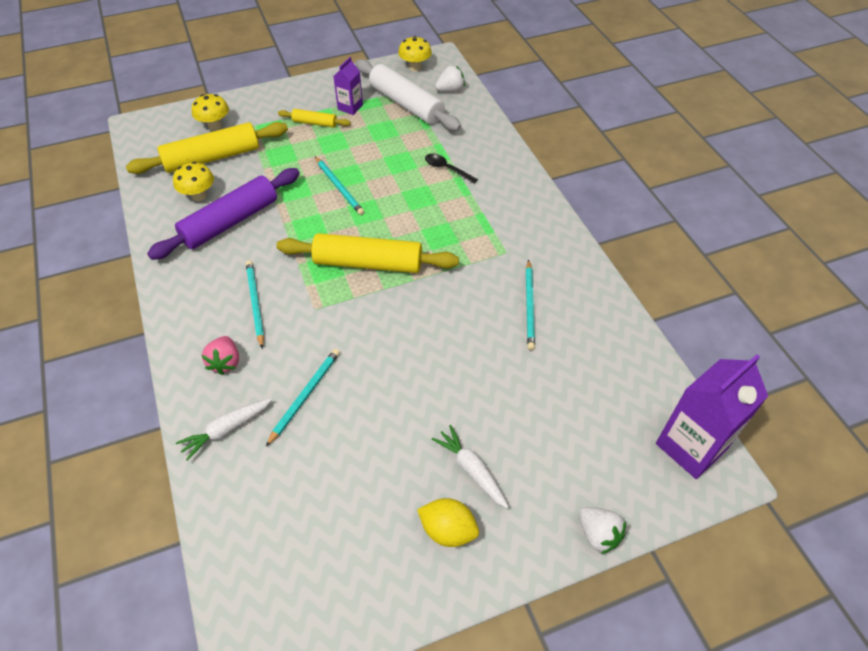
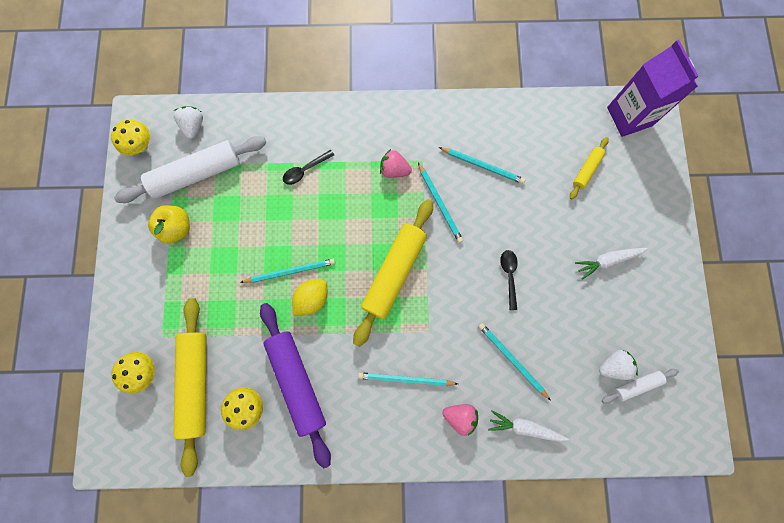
camera: 70 degrees left, 25 degrees up
(226, 430) = (524, 427): white carrot -> white carrot turned 120 degrees clockwise
(312, 549) = (636, 385): none -> white rolling pin
(314, 123) = (186, 269): yellow rolling pin -> yellow rolling pin (586, 170)
(350, 107) = (177, 228): purple carton -> yellow apple
(407, 366) = (509, 276): none -> black spoon
(448, 530) = (646, 292): yellow lemon -> yellow lemon (312, 299)
(463, 280) = (440, 204): none -> turquoise pencil
(483, 233) = (394, 170): none -> pink strawberry
(598, 534) = (672, 201): white strawberry -> white strawberry (613, 365)

